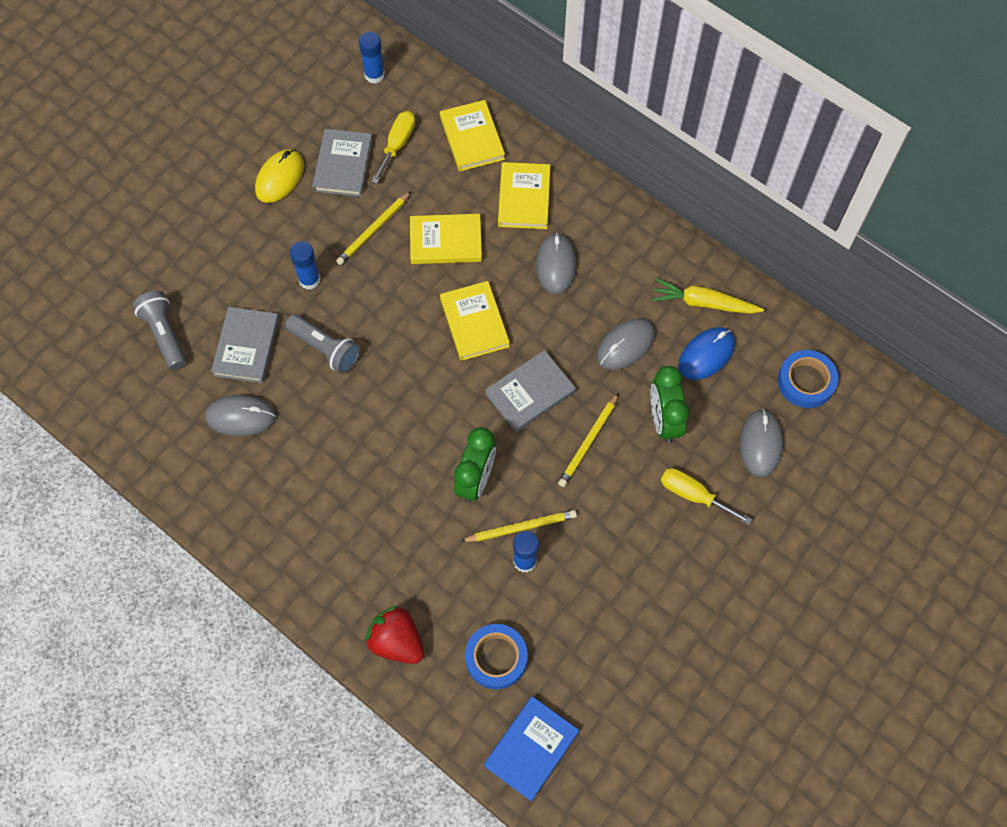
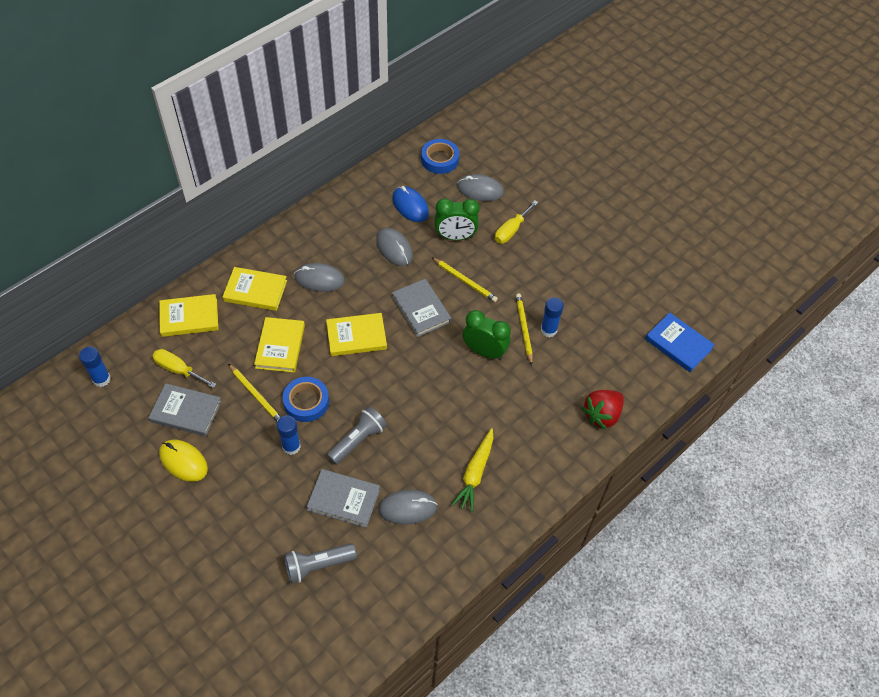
camera: 85 degrees left, 10 degrees down
(241, 417) = (407, 508): grey mouse -> grey mouse turned 75 degrees clockwise
(496, 658) = (616, 356): blue tape -> blue tape (306, 402)
(704, 303) = (370, 200): yellow carrot -> yellow carrot (475, 473)

